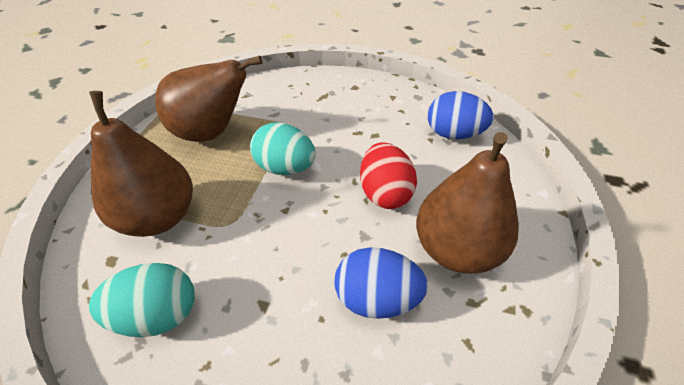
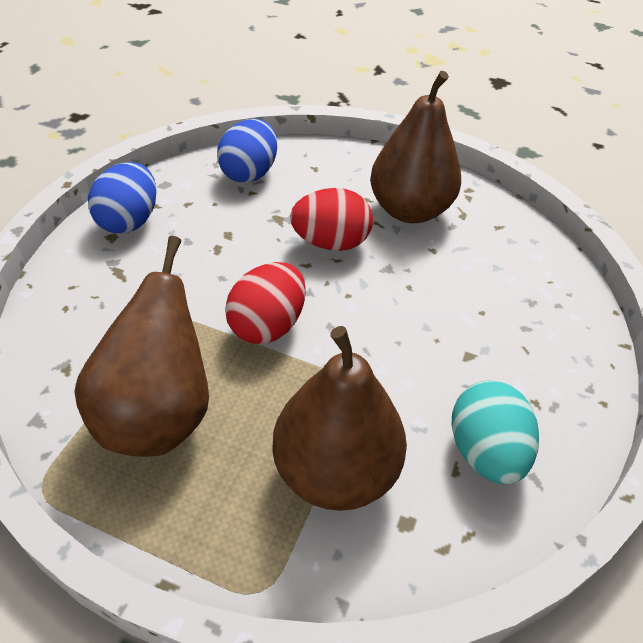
camera: 85 degrees left, 0 degrees up
(285, 168) = (267, 325): turquoise egg -> red egg
(376, 298) = (460, 271): blue egg -> blue egg (129, 221)

